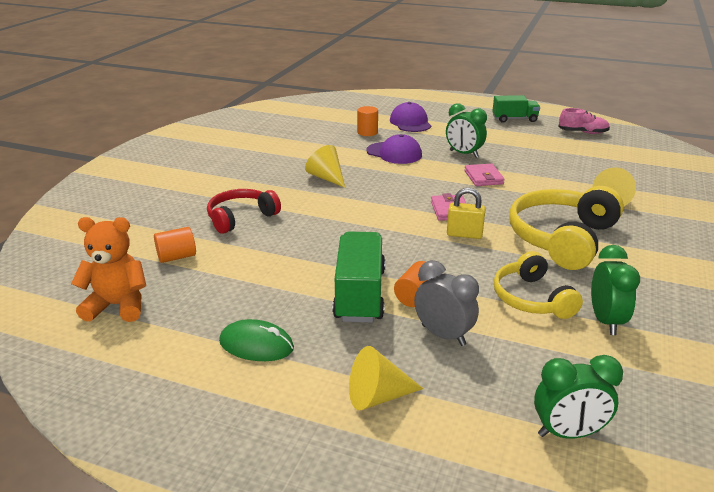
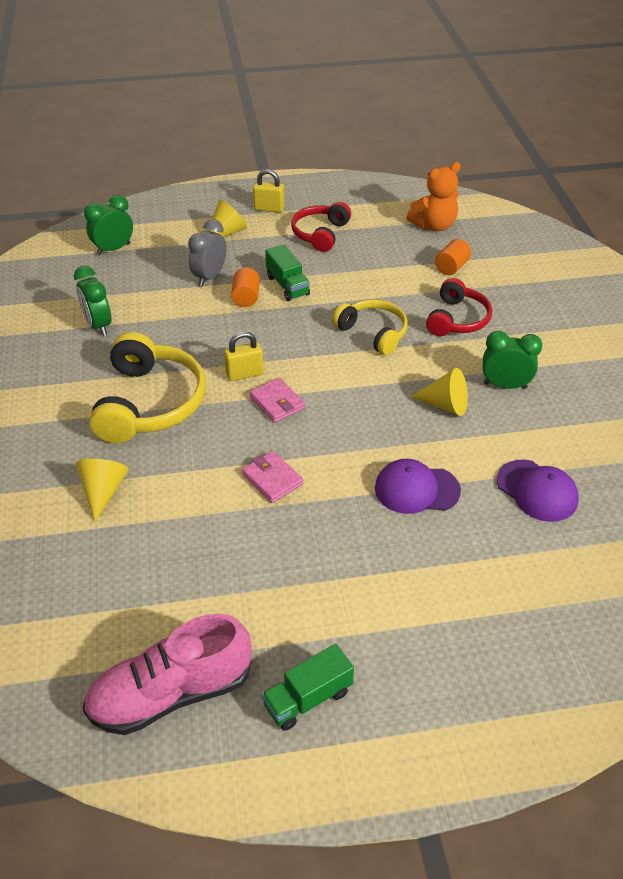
camera: 150 degrees right, 15 degrees up
(256, 345) = (320, 234): green mouse -> red headphones
(280, 418) = (269, 208): none -> yellow padlock
(360, 294) = (287, 285): green truck -> green truck, size x0.64
(367, 132) = (499, 531): orange cylinder -> none
(410, 122) = (466, 595): purple cap -> purple cap (537, 491)
(443, 335) = (210, 277): grey clock -> grey clock turned 105 degrees clockwise
(464, 154) = (326, 528): green clock -> green clock (505, 385)
(532, 298) = (159, 326): yellow headphones -> yellow headphones (373, 333)
(583, 132) = (171, 693): pink shoe -> pink shoe, size x1.80

